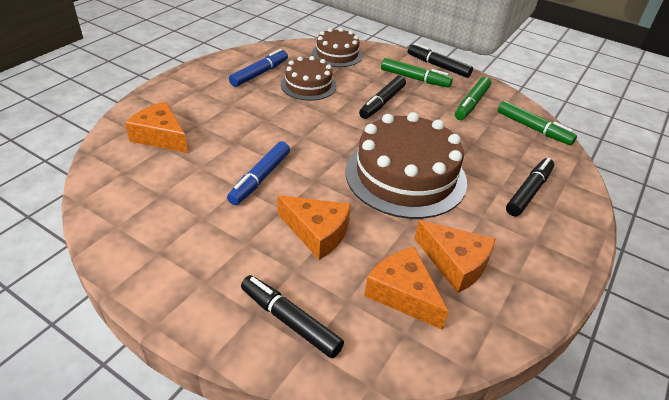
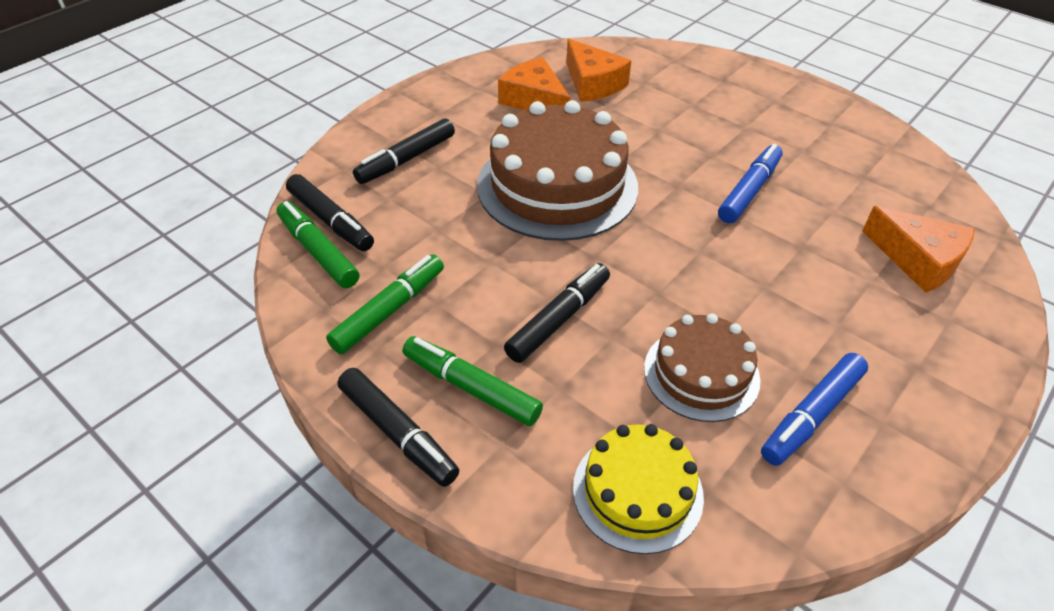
camera: 170 degrees left, 5 degrees up
(290, 321) = (692, 74): black marker -> black marker (331, 221)
(317, 232) = (672, 131): orange cheese -> none
(337, 54) = (637, 491): brown cake -> yellow cake

